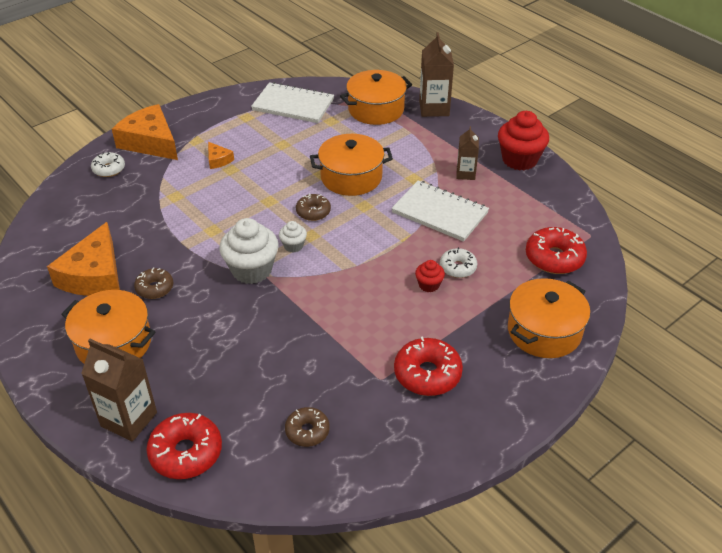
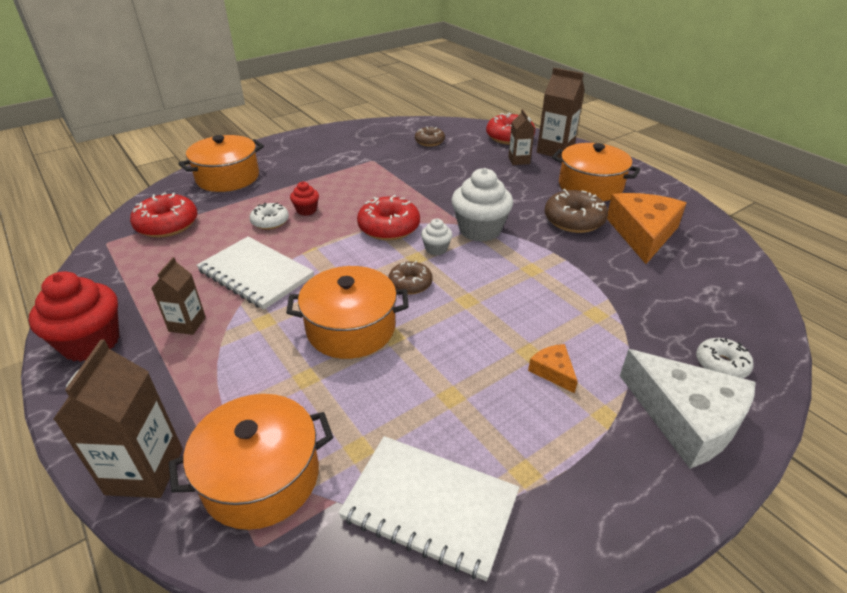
camera: 175 degrees left, 5 degrees down
(150, 142) = (686, 418): orange cheese -> white cheese
(155, 288) = (574, 220): brown donut -> brown donut, size x1.62
(186, 391) = (519, 160): none -> brown carton
(427, 374) = (336, 161): red donut -> red donut (389, 227)

